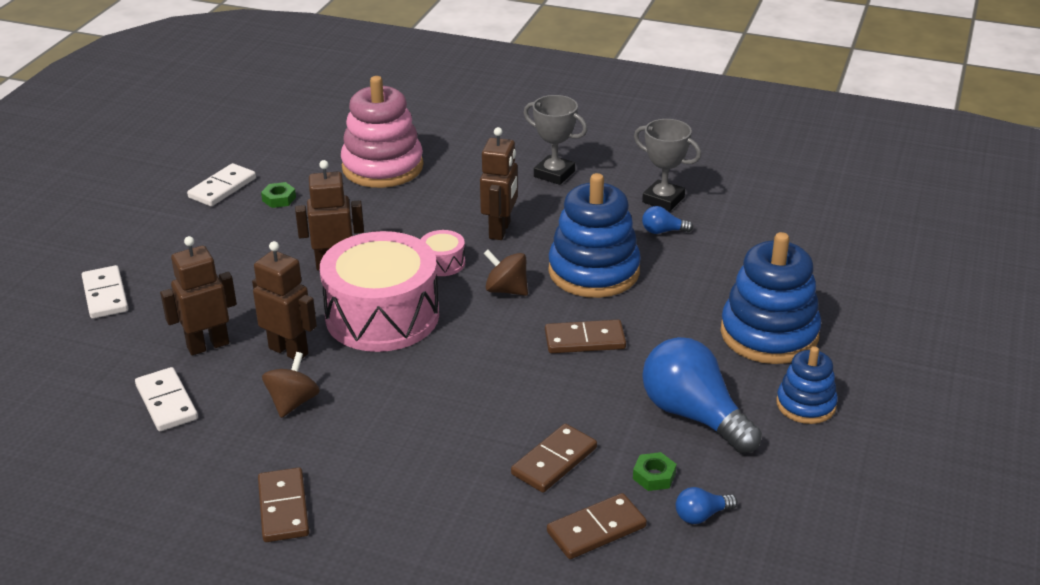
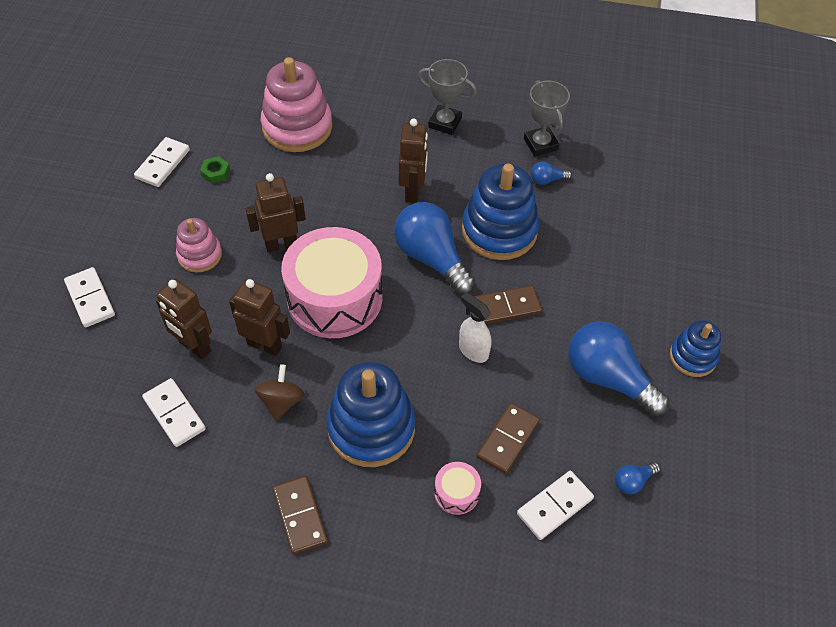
camera: 10 degrees left, 20 degrees up
(208, 345) = (194, 346): brown robot -> brown robot turned 105 degrees counterclockwise
(239, 267) = (199, 255): none -> pink stacking toy
(443, 263) = (372, 233): pink drum -> pink drum (456, 493)
(506, 290) = (431, 258): brown spinning top -> blue light bulb
(533, 376) = (473, 350): none -> white spray bottle
(596, 529) = (554, 506): brown domino -> white domino
(654, 476) = (589, 445): green nut -> none
(663, 199) = (540, 144): grey trophy -> grey trophy turned 45 degrees clockwise
(769, 334) = (651, 285): blue stacking toy -> blue stacking toy (371, 427)

